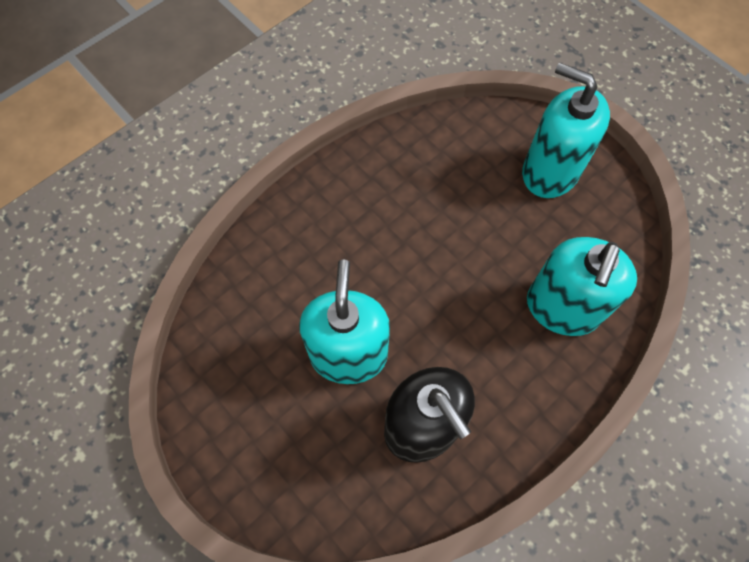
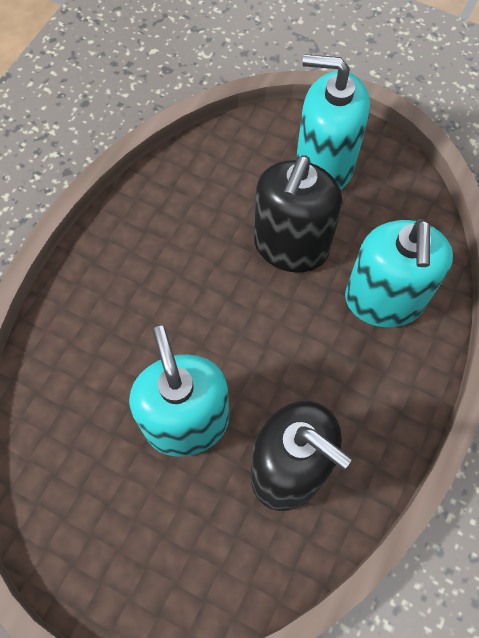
camera: 20 degrees left, 0 degrees up
(494, 232) = (291, 246): none -> black soap dispenser

